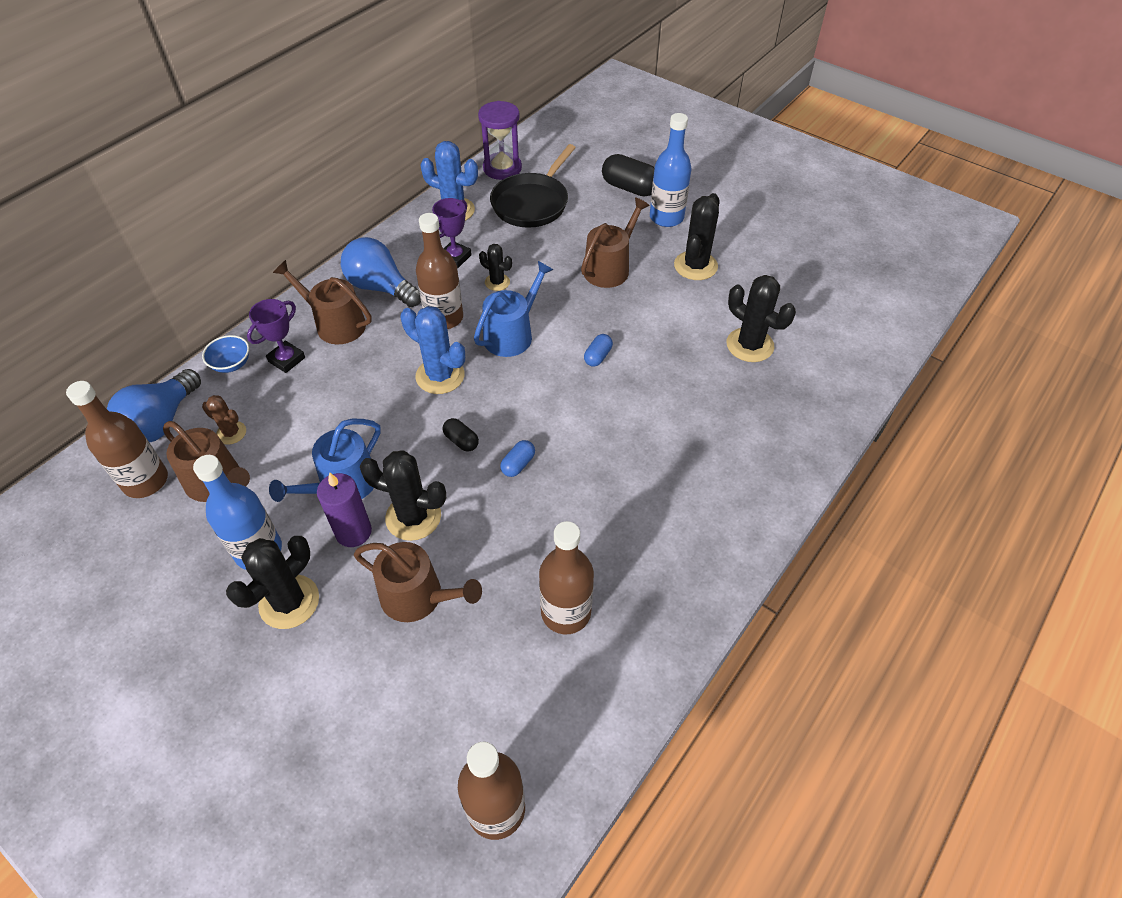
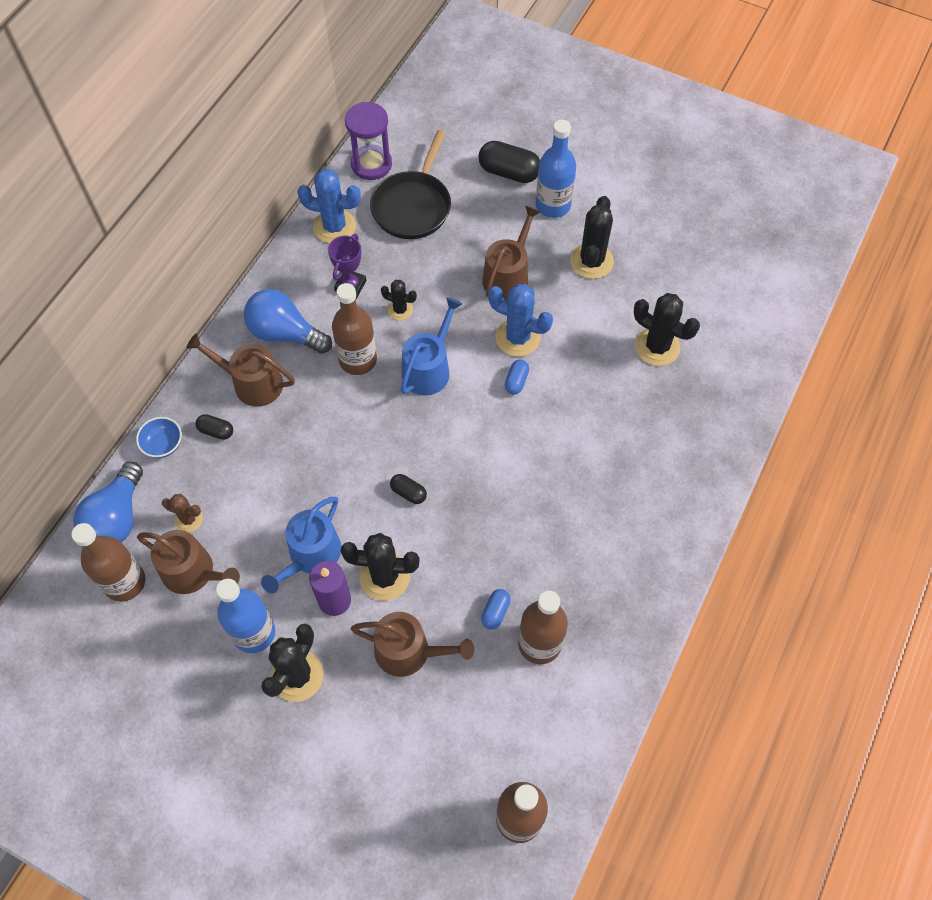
camera: 10 degrees left, 10 degrees up
(286, 359) = (216, 431): purple trophy -> black capsule
(440, 376) = (371, 426): blue cactus -> blue cactus (517, 337)
(518, 464) = (466, 508): blue capsule -> blue capsule (495, 612)

